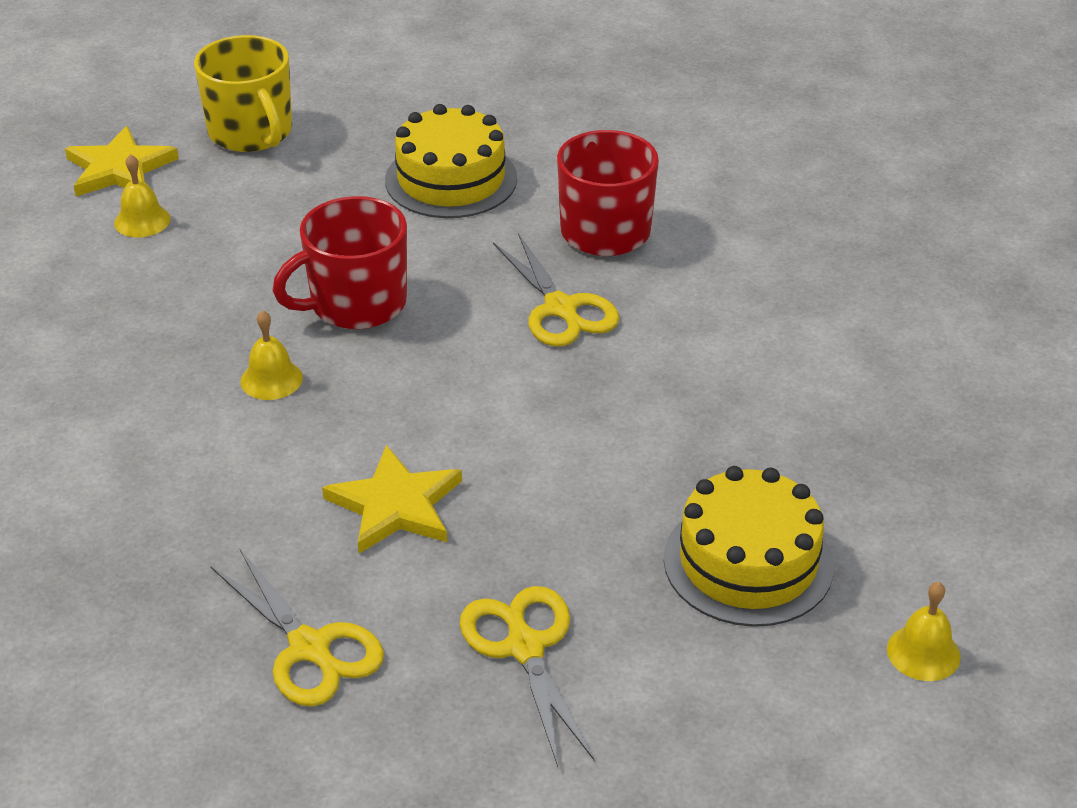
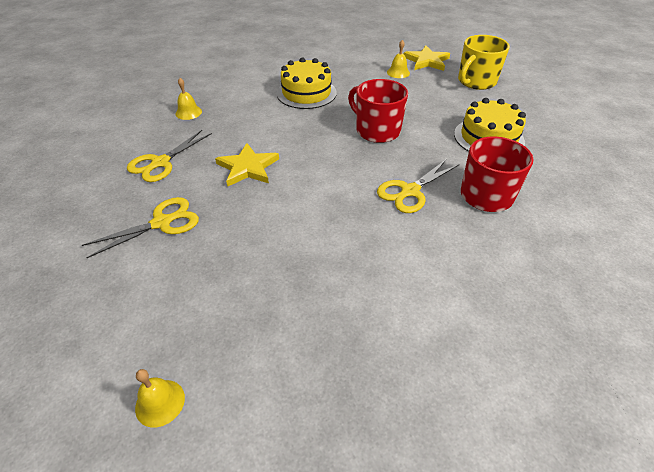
camera: 75 degrees right, 5 degrees up
(271, 379) = (316, 120): yellow bell -> yellow bell (188, 112)
(748, 562) = (230, 299): yellow cake -> yellow cake (306, 93)

